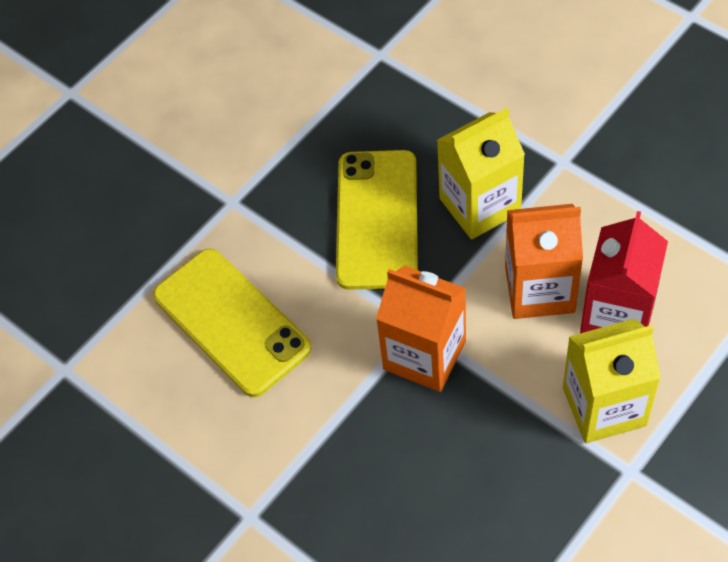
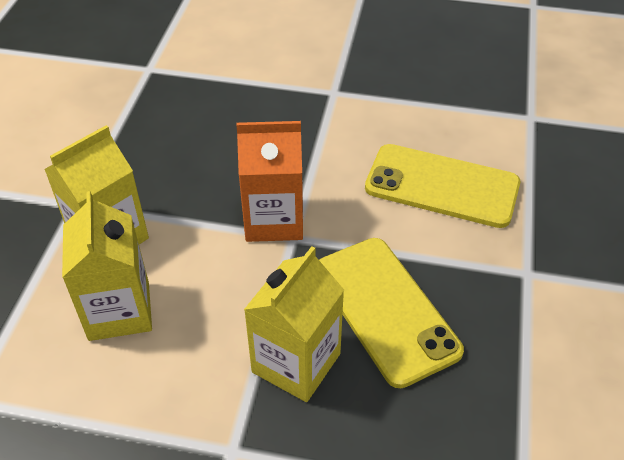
camera: 145 degrees right, 10 degrees down
(539, 289) = (200, 306): orange carton -> none
(617, 316) = (119, 311): red carton -> yellow carton

